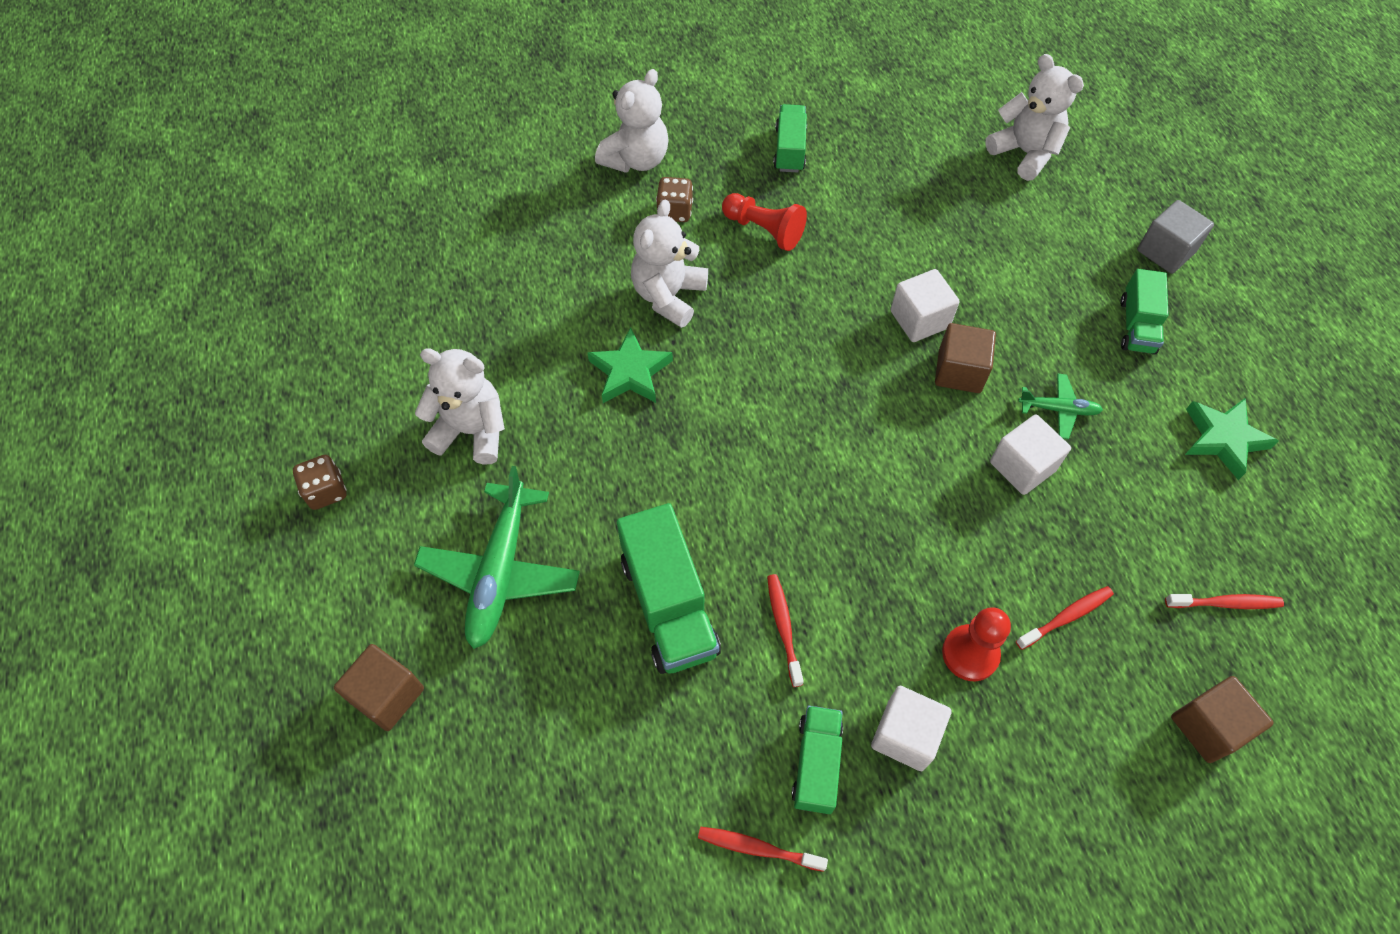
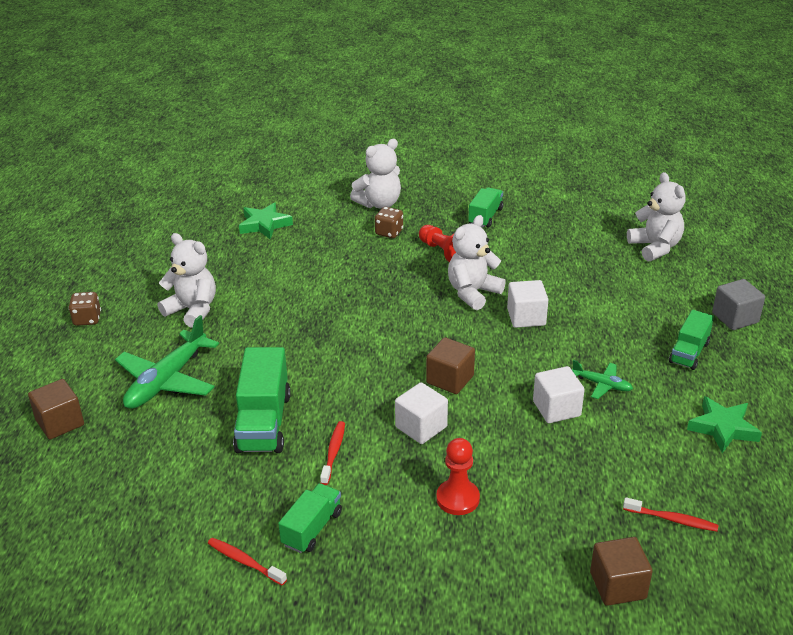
camera: 20 degrees right, 25 degrees down
(630, 372) = (311, 303): green star -> green star (264, 224)
(668, 296) = (359, 272): white teddy bear -> white teddy bear (473, 293)
(905, 735) = (384, 530): white cube -> white cube (421, 427)
(959, 371) = (539, 349): brown cube -> brown cube (450, 379)
(1066, 617) = (541, 497): red toothbrush -> none

